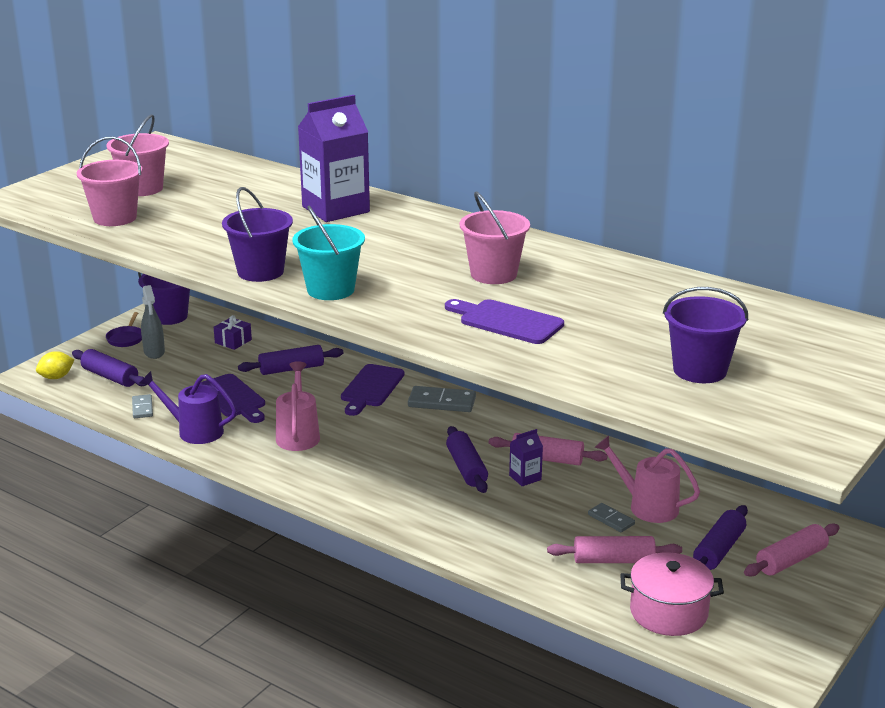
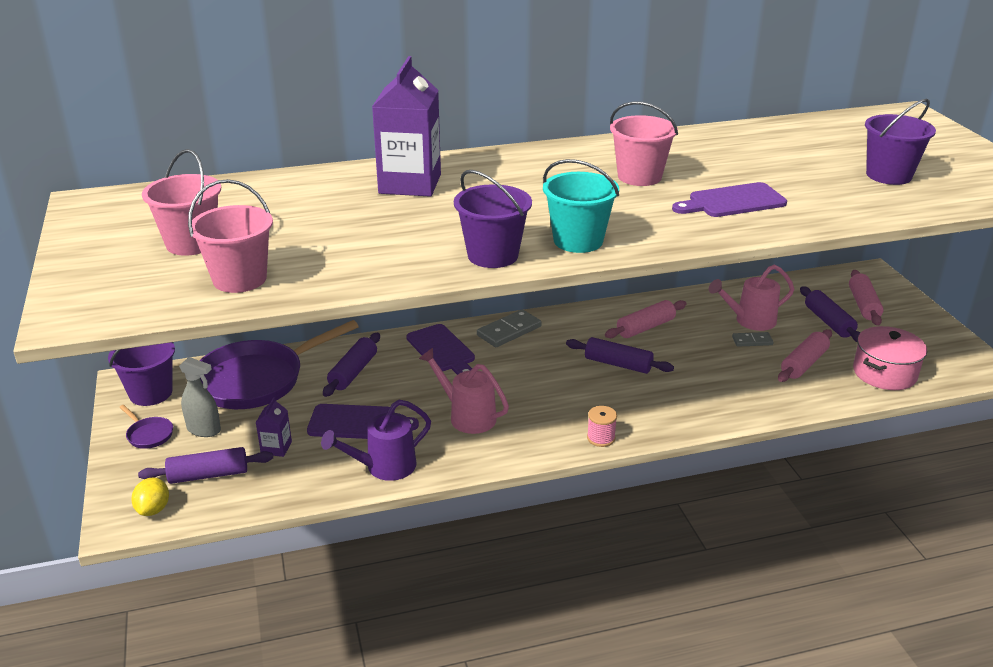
camera: 50 degrees left, 5 degrees up
(142, 408) = (299, 480): grey domino -> none
(233, 341) = (257, 380): purple gift -> purple pan
(346, 501) = (601, 438): none -> pink spool
(525, 477) = (660, 347): purple carton -> purple carton (276, 448)

